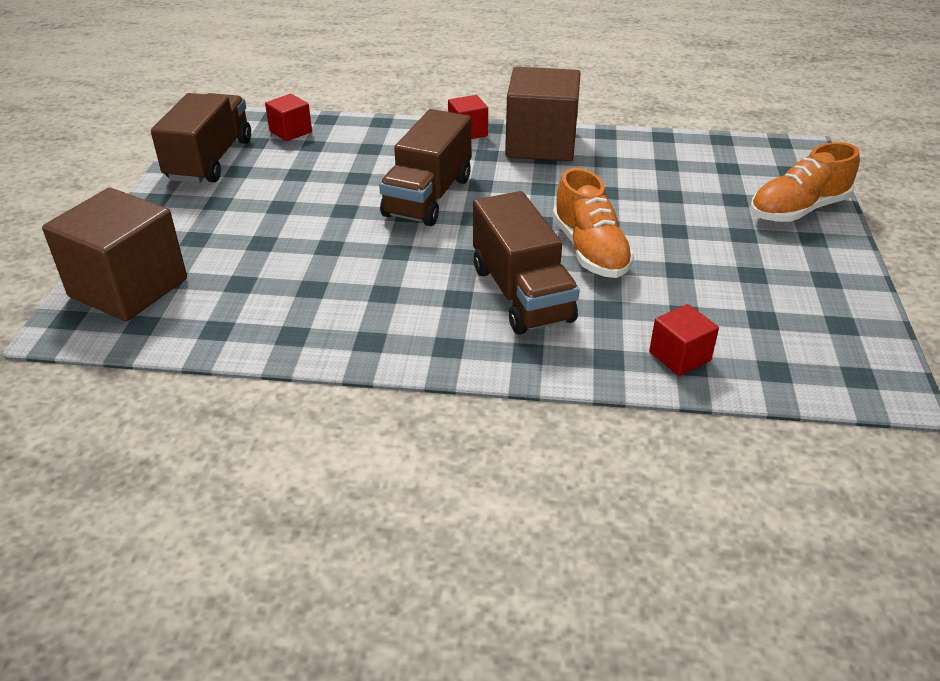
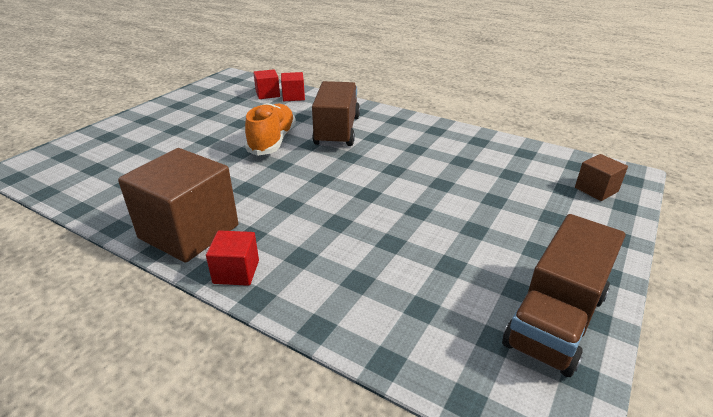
camera: 155 degrees left, 5 degrees down
(128, 287) = (596, 190): brown cube -> brown cube, size x0.48
(290, 131) = (444, 346): red cube -> red cube (267, 94)
(428, 197) = (341, 204): brown truck -> none
(797, 210) = (118, 133): orange shoe -> none

